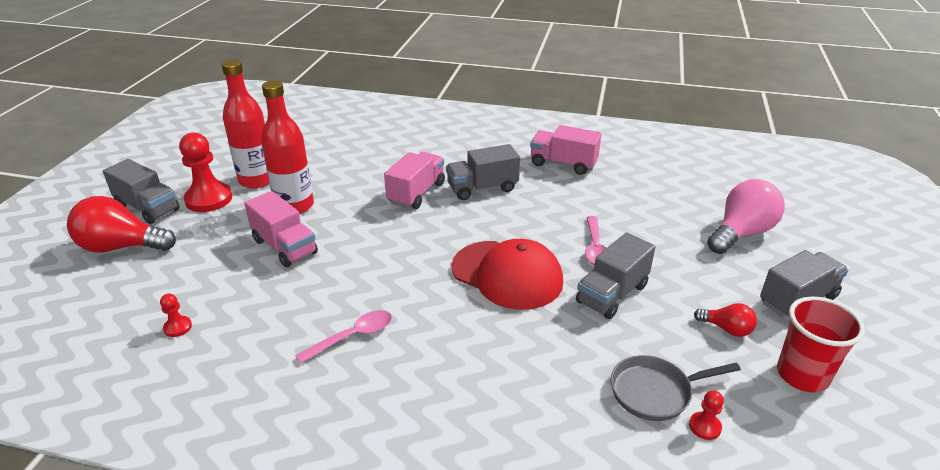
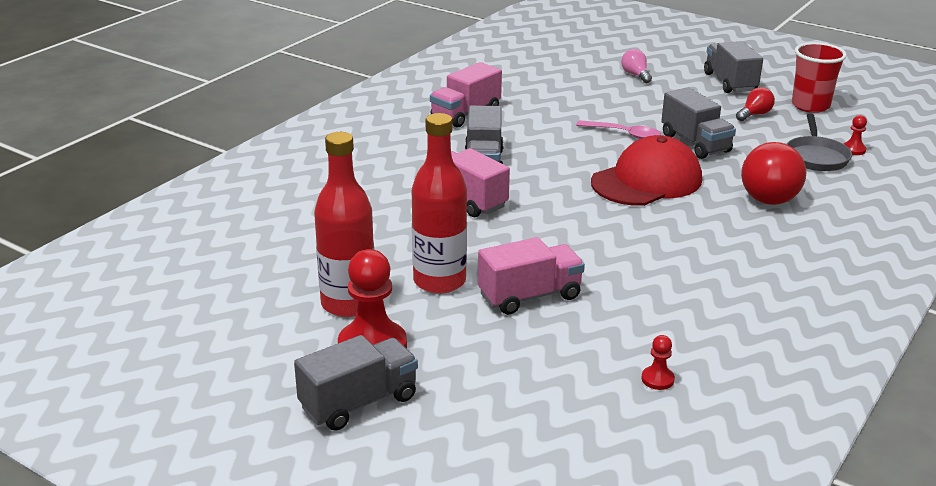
camera: 70 degrees left, 5 degrees down
(121, 247) = (455, 426): red light bulb -> red light bulb (771, 194)
(352, 337) = (711, 272): pink spoon -> none
(741, 233) = (635, 75): pink light bulb -> pink light bulb, size x0.51

